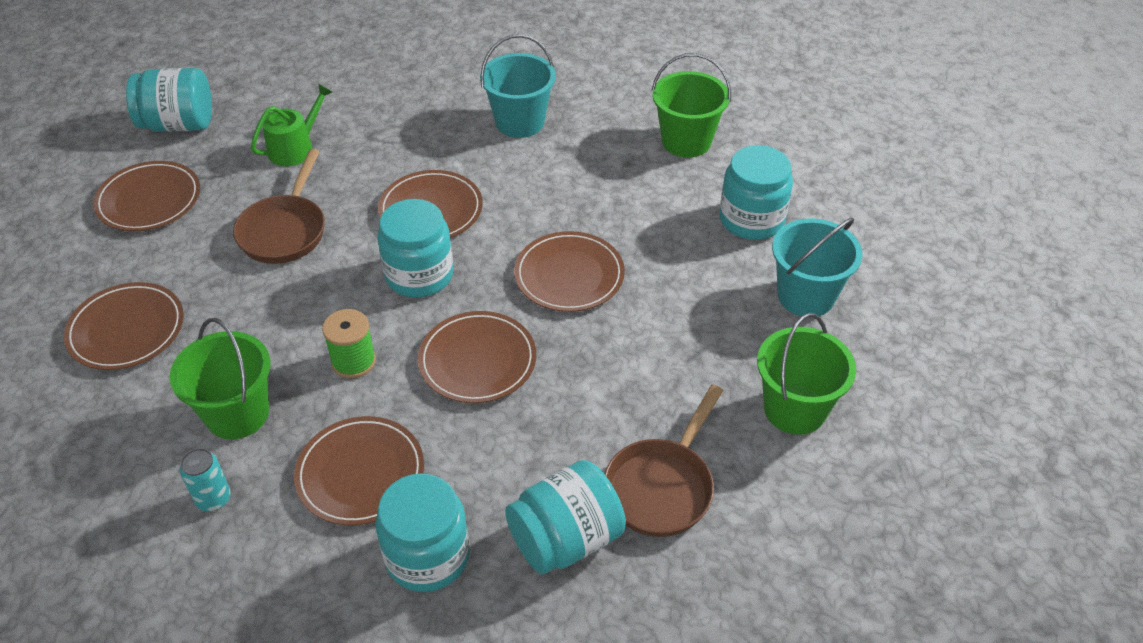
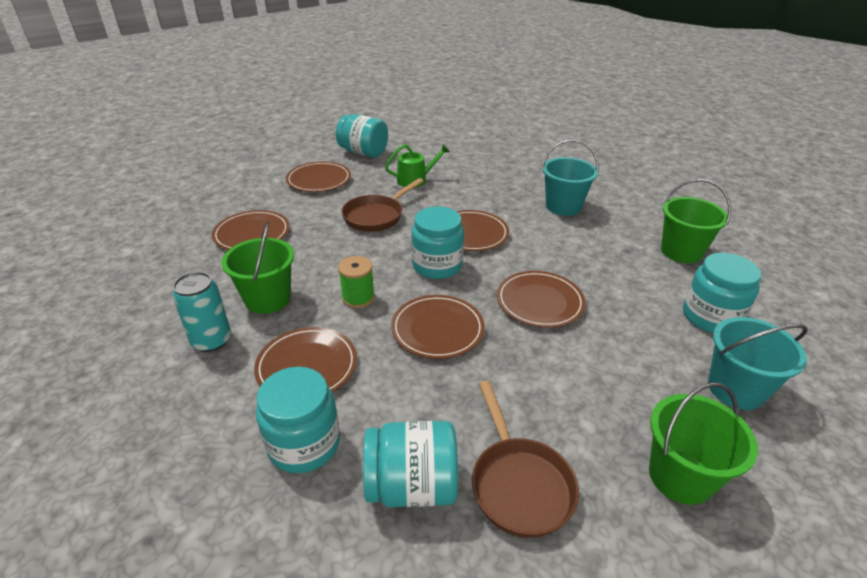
camera: 30 degrees right, 10 degrees down
(213, 499) = (212, 340): turquoise can -> turquoise can, size x1.51
(662, 487) = (519, 484): brown pan -> brown pan turned 75 degrees counterclockwise

